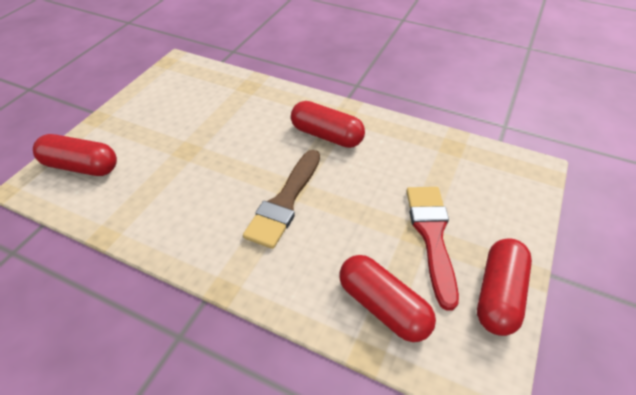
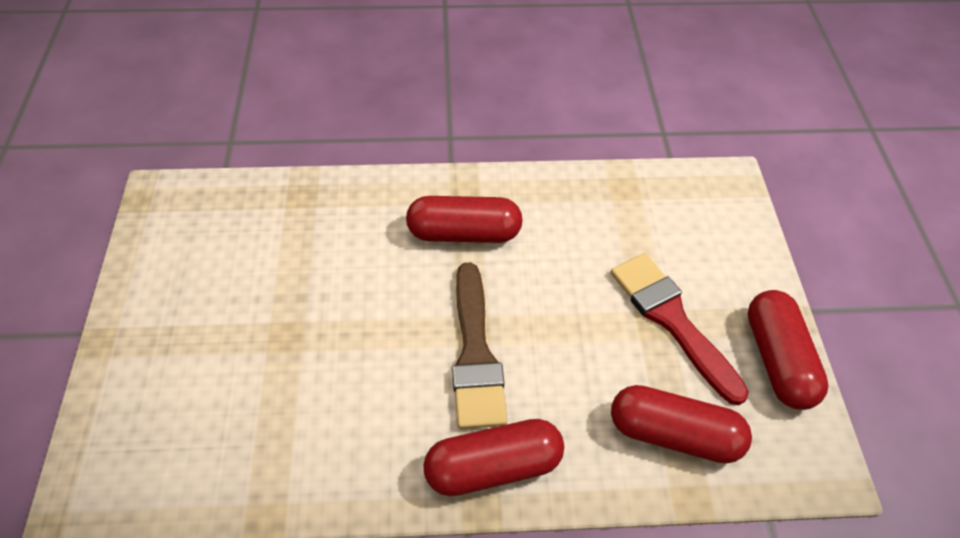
camera: 30 degrees left, 5 degrees up
(81, 166) = (140, 432): red capsule -> red capsule (493, 467)

